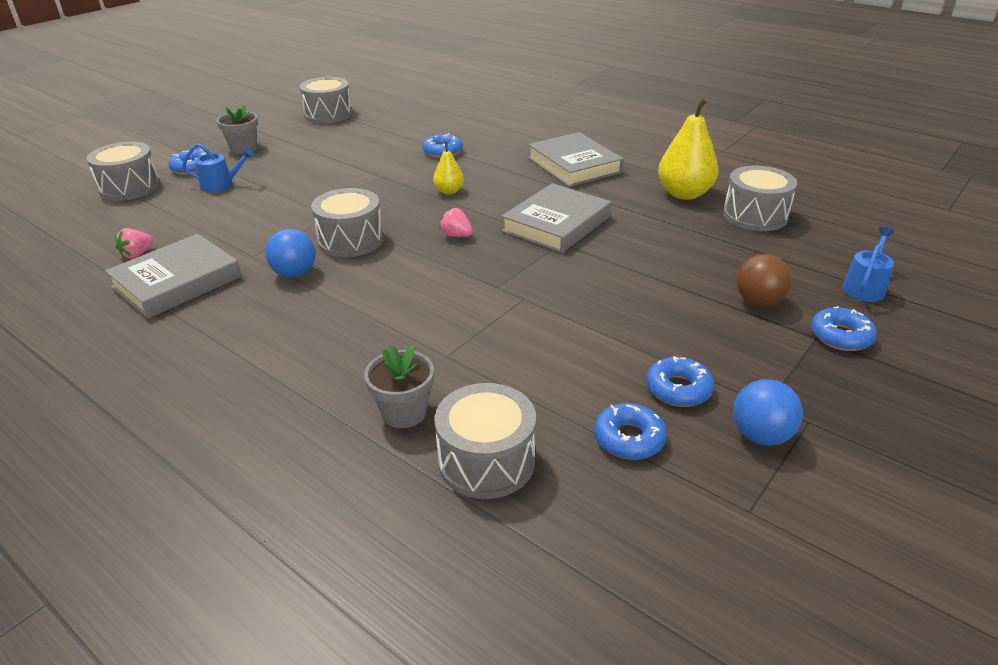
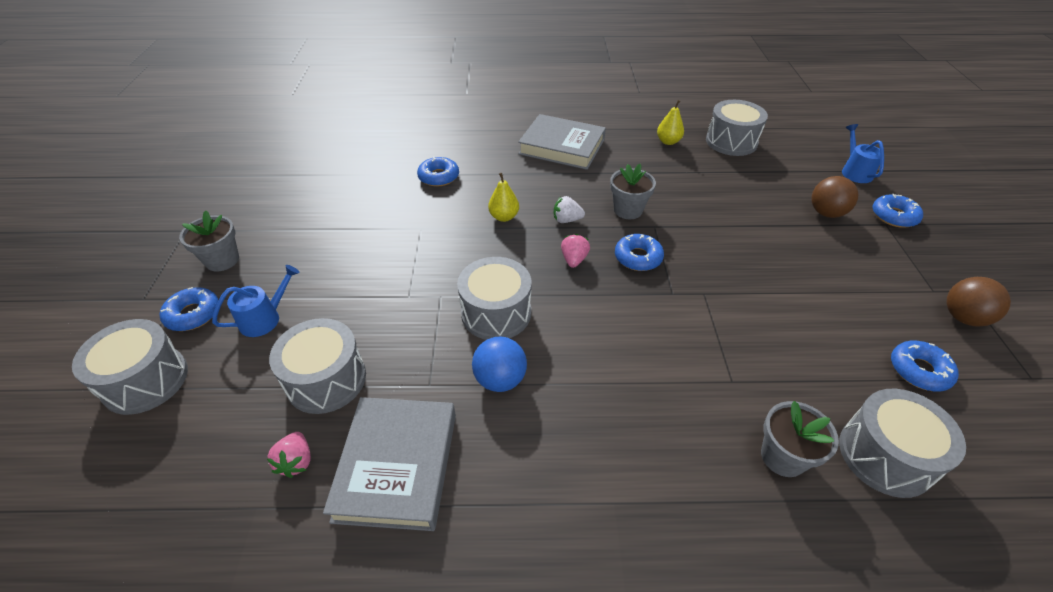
camera: 40 degrees left, 10 degrees up
(328, 114) = (261, 178): grey drum -> grey drum (326, 380)
(456, 235) = (574, 260): pink strawberry -> pink strawberry turned 105 degrees clockwise
(493, 211) = (566, 220): none -> white strawberry
(556, 224) = (628, 210): grey book -> grey flower pot
(678, 389) = (885, 311): blue donut -> blue donut (638, 257)
(684, 194) = (668, 141): yellow pear -> yellow pear, size x0.54
(760, 435) = (963, 317): blue ball -> brown ball

